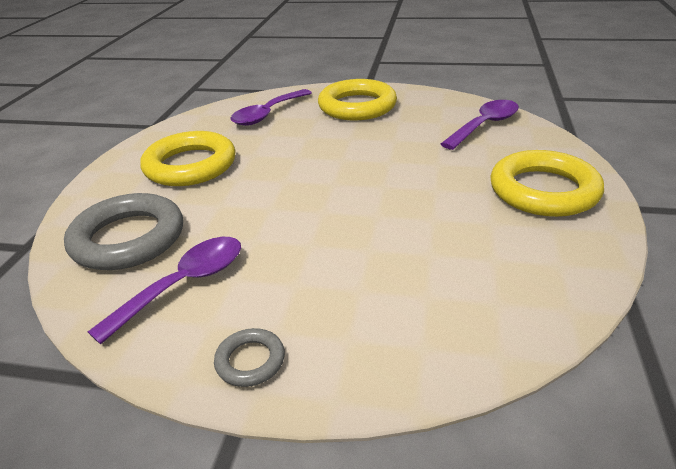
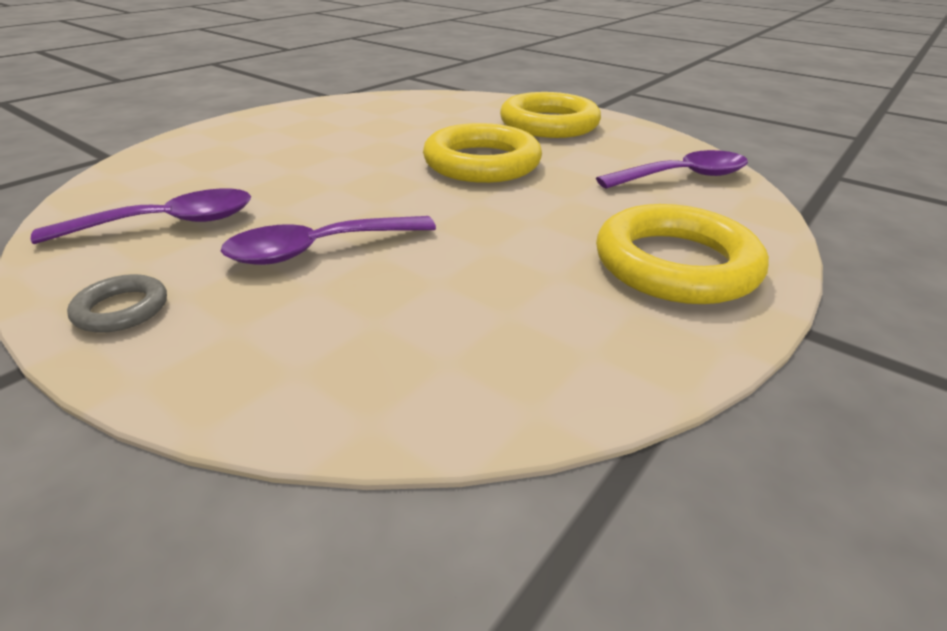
camera: 25 degrees right, 0 degrees up
(128, 238) = (181, 173): grey ring -> none
(190, 165) = (315, 132): yellow ring -> yellow ring (482, 163)
(268, 114) = (446, 110): purple spoon -> purple spoon (319, 249)

